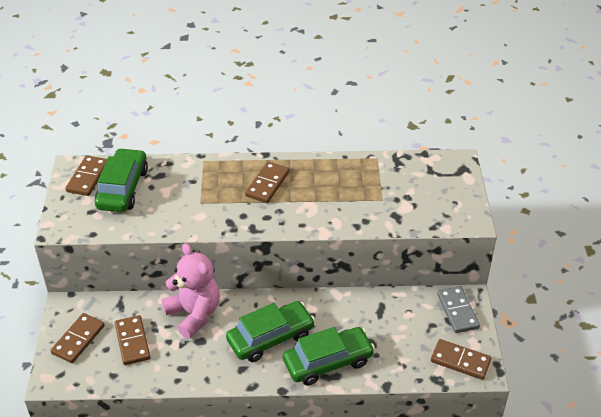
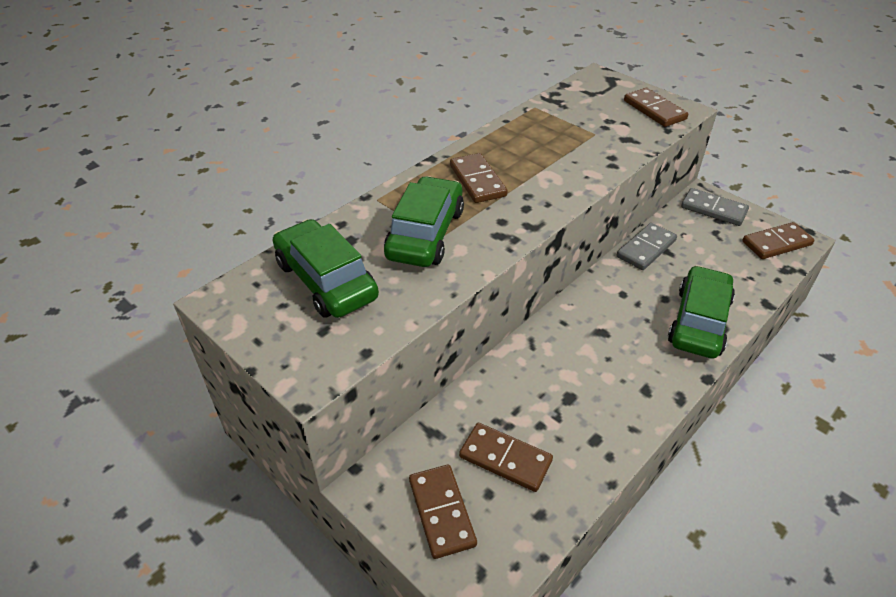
camera: 45 degrees left, 0 degrees up
(87, 177) = (260, 297): brown domino -> brown domino (654, 110)
(194, 314) = (523, 377): pink teddy bear -> none
(270, 338) = (623, 341): green car -> green car (425, 234)
(369, 301) = (646, 248): none -> grey domino

